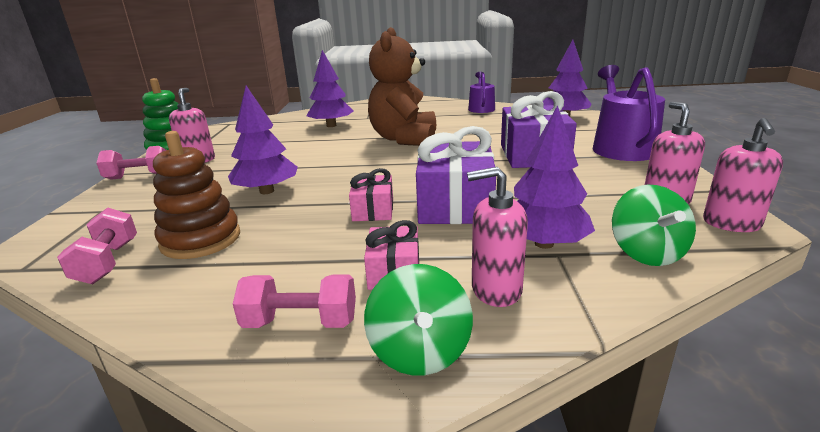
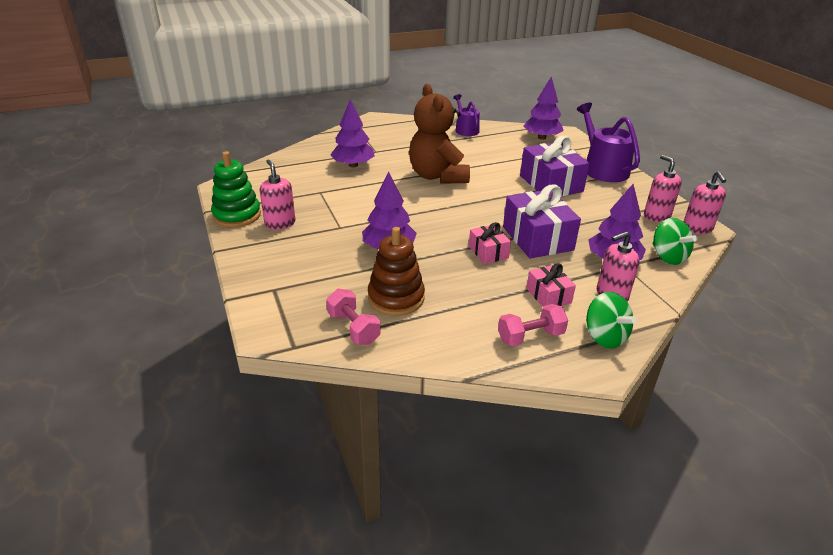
camera: 25 degrees left, 10 degrees up
(139, 176) = (250, 250): pink dumbbell -> none

